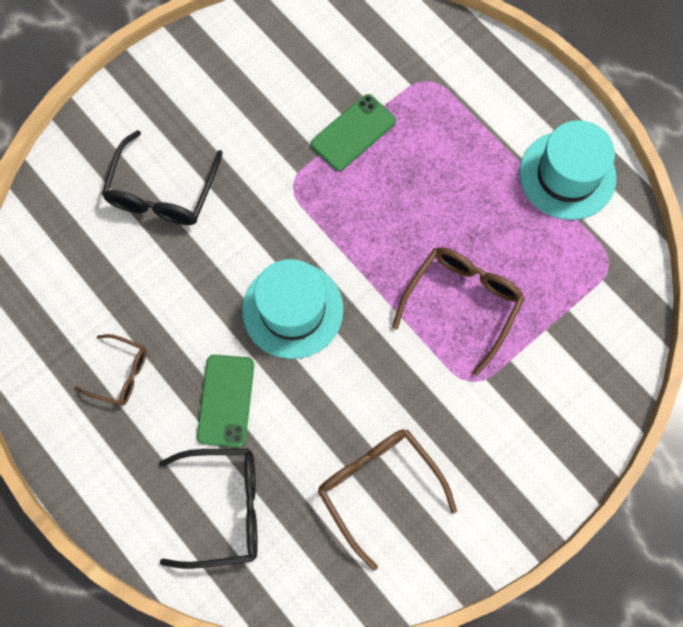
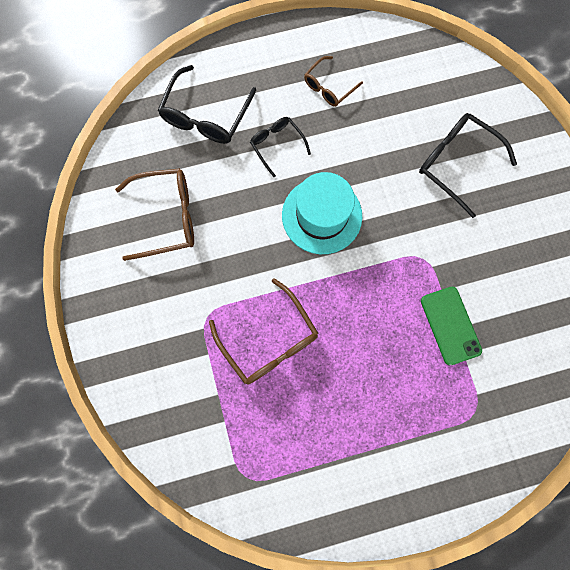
camera: 115 degrees right, 5 degrees up
(226, 400) = (277, 145): green phone -> black glasses
(567, 175) = (337, 486): turquoise hat -> none

